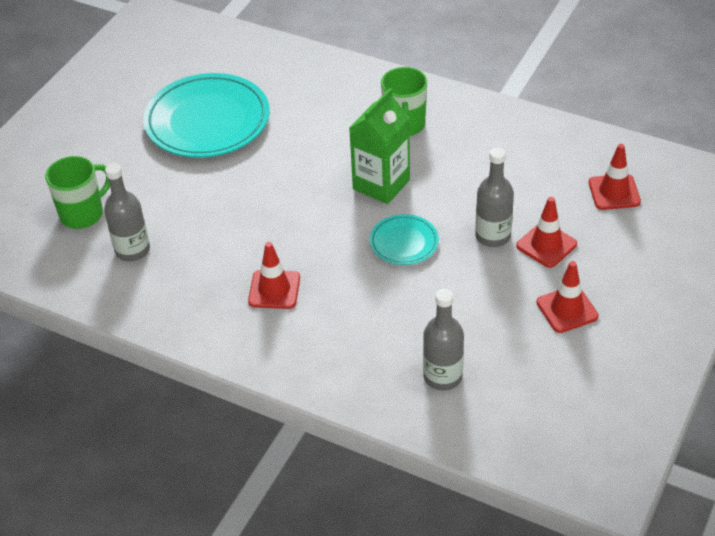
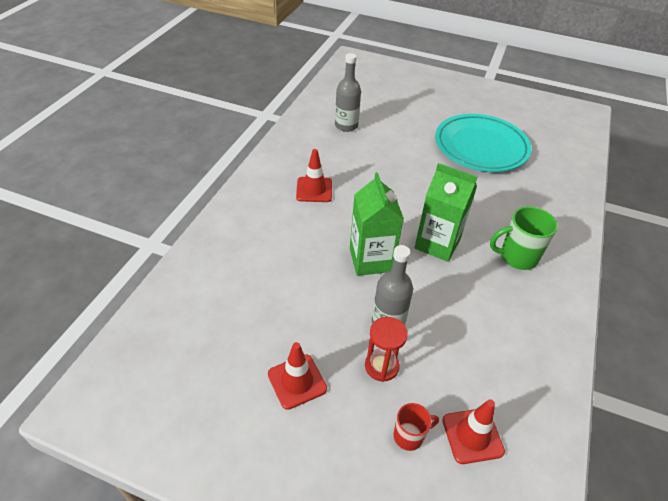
camera: 80 degrees right, 0 degrees up
(83, 214) = (376, 104): green mug -> none
(404, 242) = (371, 260): turquoise plate -> green carton
(443, 376) = (223, 287): grey bottle -> none
(546, 245) = (381, 366): red traffic cone -> red hourglass
(618, 233) = (409, 436): none -> red mug

